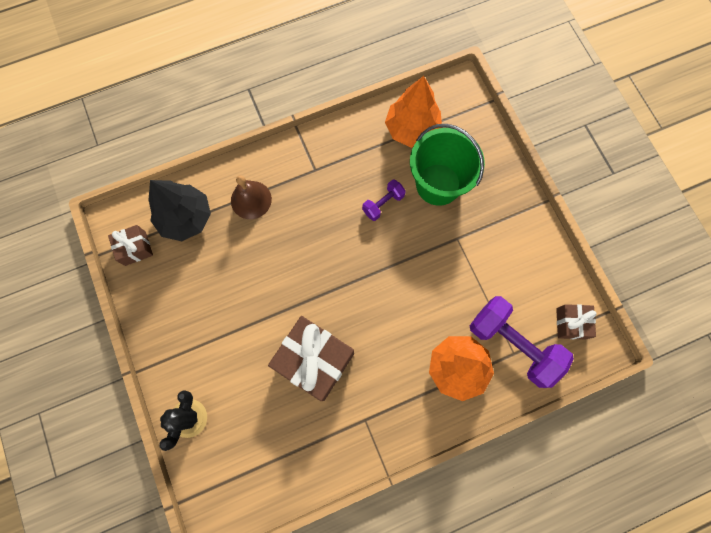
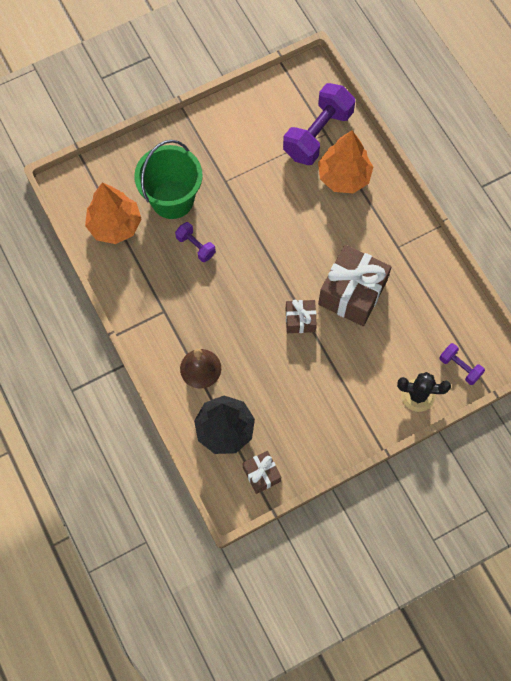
camera: 95 degrees left, 5 degrees down
(213, 471) = (459, 367): none -> purple dumbbell
(571, 323) = (294, 91): brown gift -> brown gift (300, 320)

